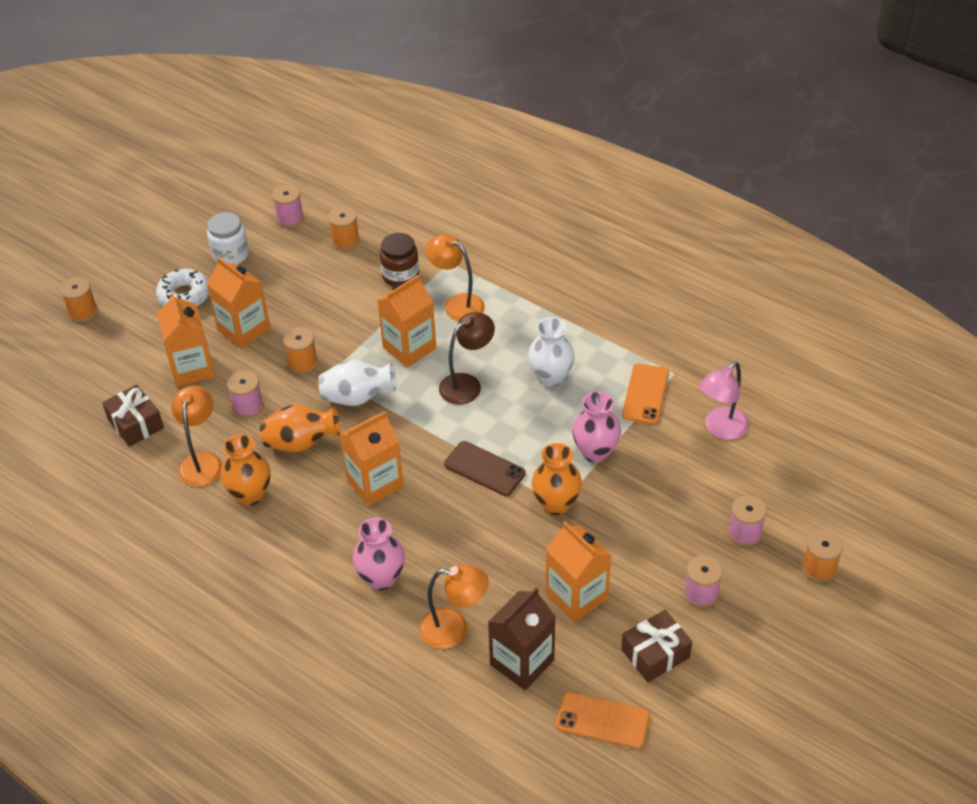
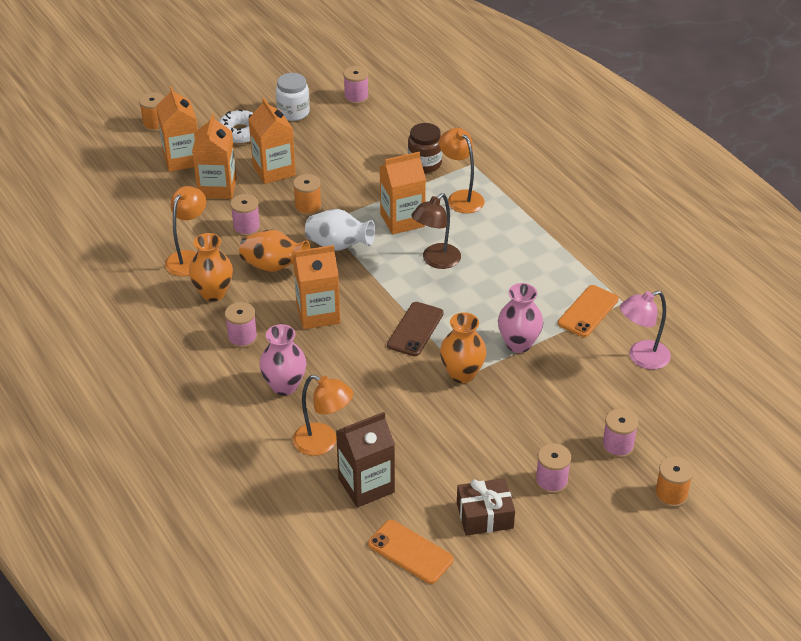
camera: 20 degrees right, 5 degrees down
(135, 424) = (152, 216): brown gift -> none
(308, 537) = (242, 338): none -> pink spool
(345, 241) = (393, 125): orange spool -> none
(467, 384) = (436, 261): brown lamp -> brown lamp turned 150 degrees clockwise
(484, 469) = (415, 329): brown phone -> brown phone turned 60 degrees clockwise
(550, 377) = (511, 275): white vase -> none
(576, 596) = (440, 450): orange carton -> orange carton (182, 159)

